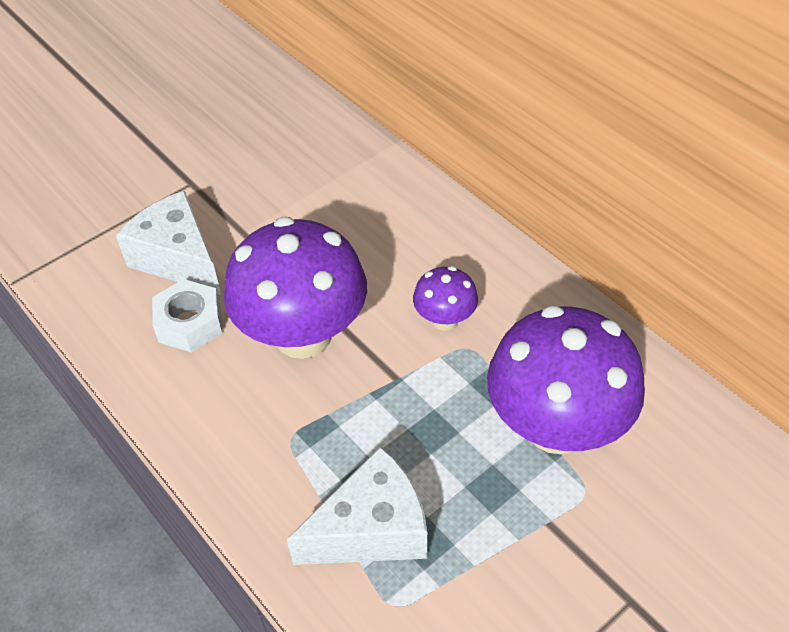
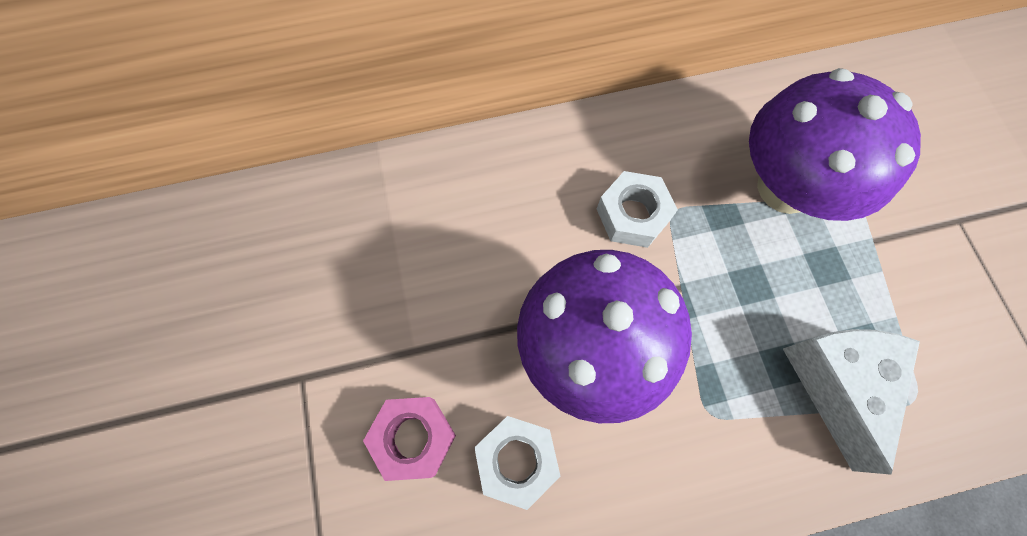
camera: 65 degrees left, 20 degrees up
(178, 259) = (413, 438): white cheese -> pink nut
(444, 319) = (632, 215): purple mushroom -> white nut

